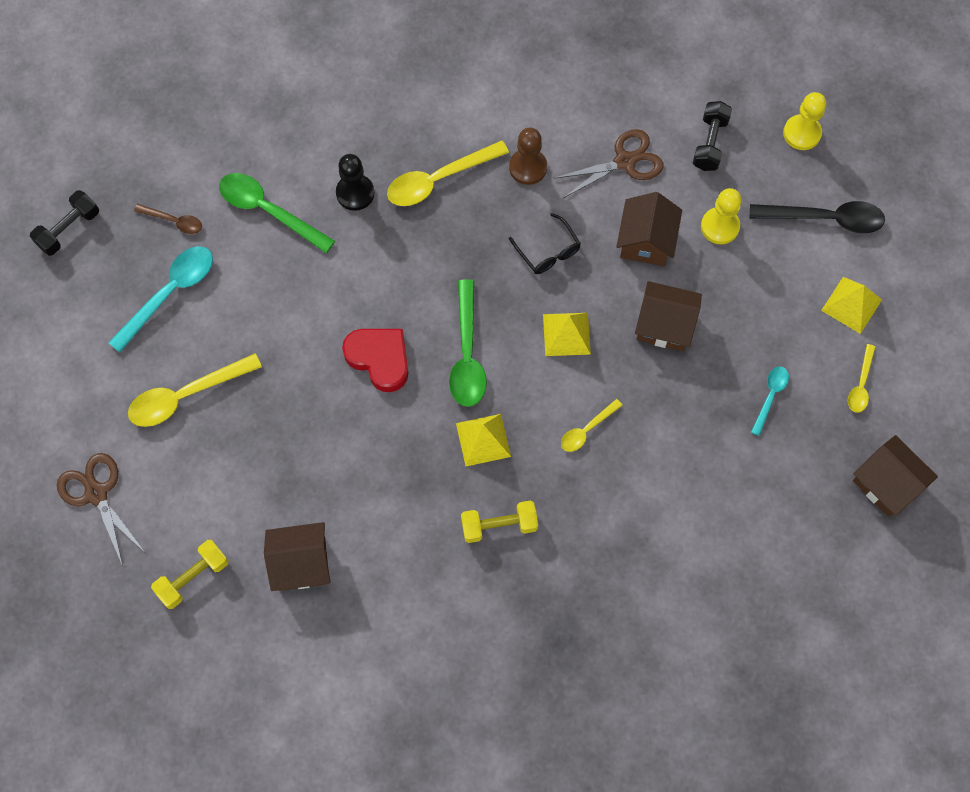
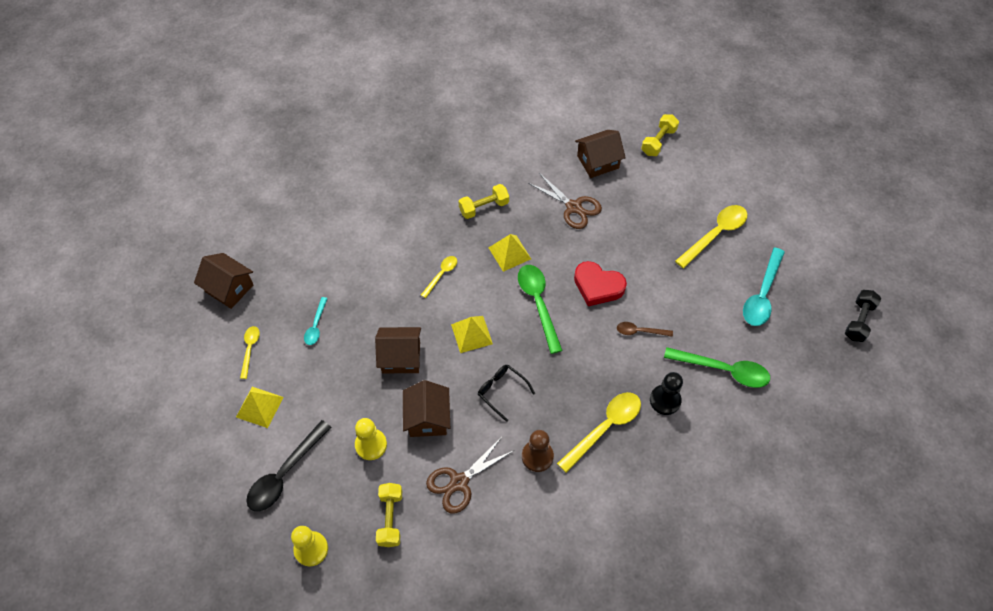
camera: 165 degrees right, 10 degrees down
(96, 493) = (739, 169): brown scissors -> brown scissors (573, 207)
(174, 221) = (788, 345): brown spoon -> brown spoon (640, 331)
(709, 143) = (390, 518): black dumbbell -> yellow dumbbell
(825, 219) = (285, 473): black spoon -> black spoon turned 45 degrees counterclockwise

